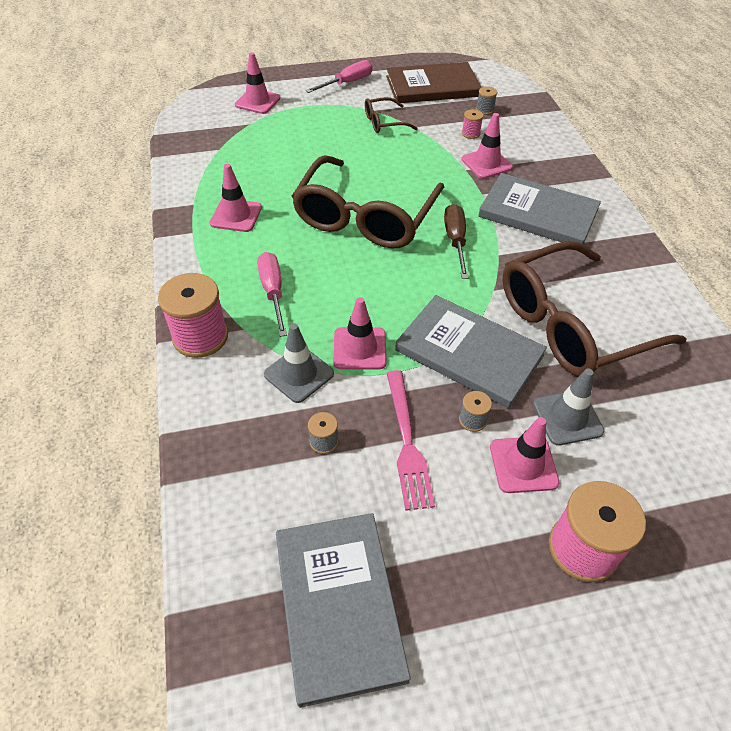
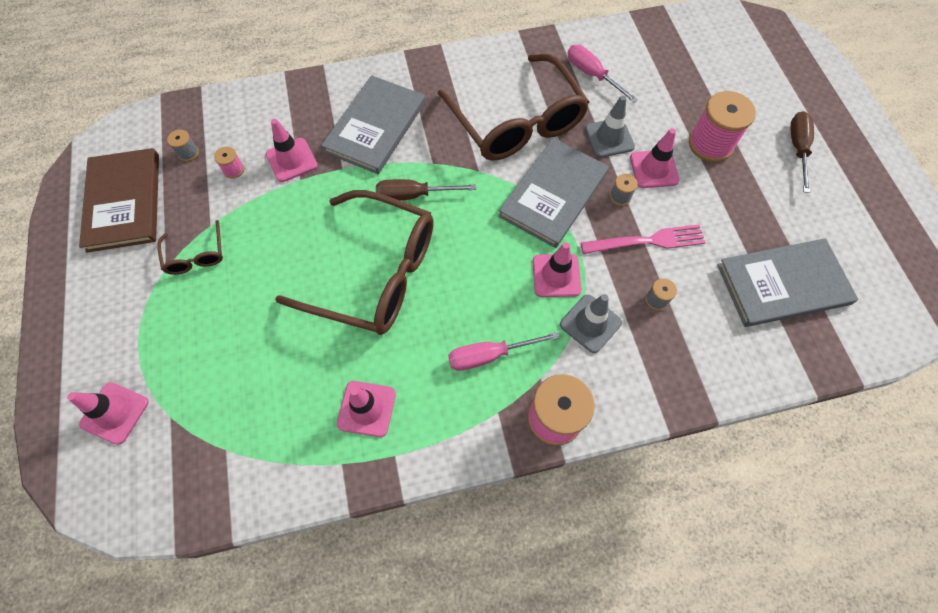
camera: 90 degrees left, 15 degrees up
(347, 83) = (92, 299): pink screwdriver -> pink screwdriver (592, 75)
(603, 696) = (797, 149): none -> brown screwdriver

